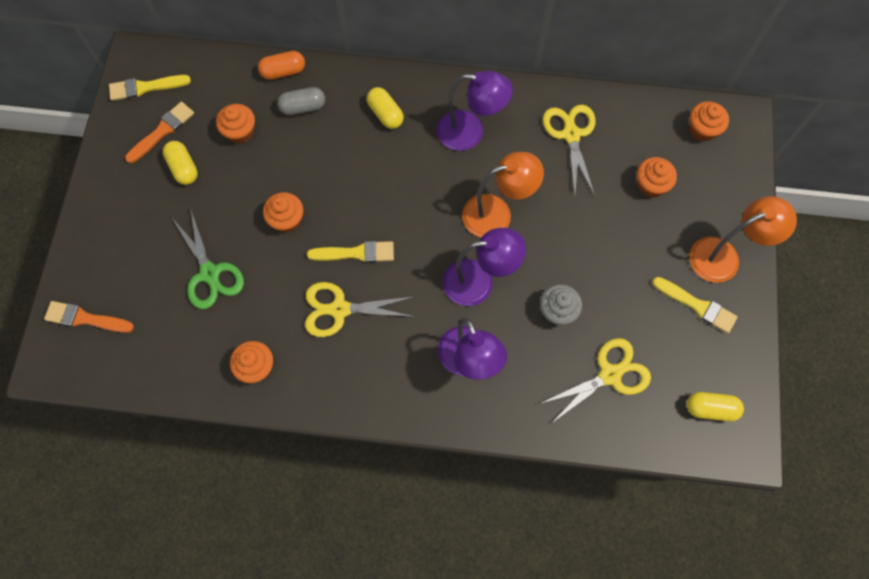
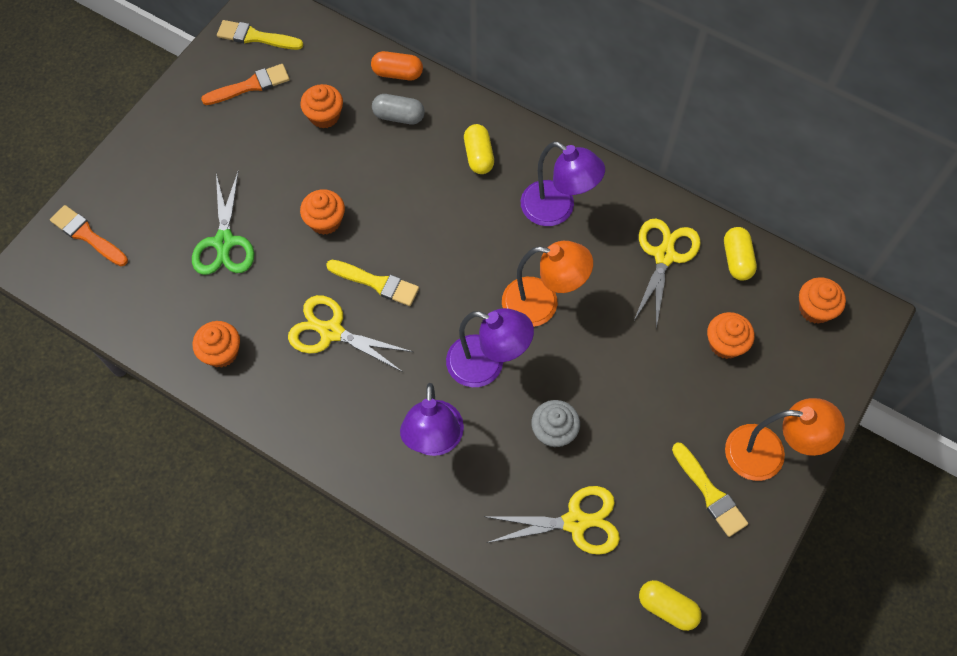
camera: 25 degrees right, 5 degrees down
(183, 168) = (252, 129): yellow capsule -> yellow capsule (737, 259)

